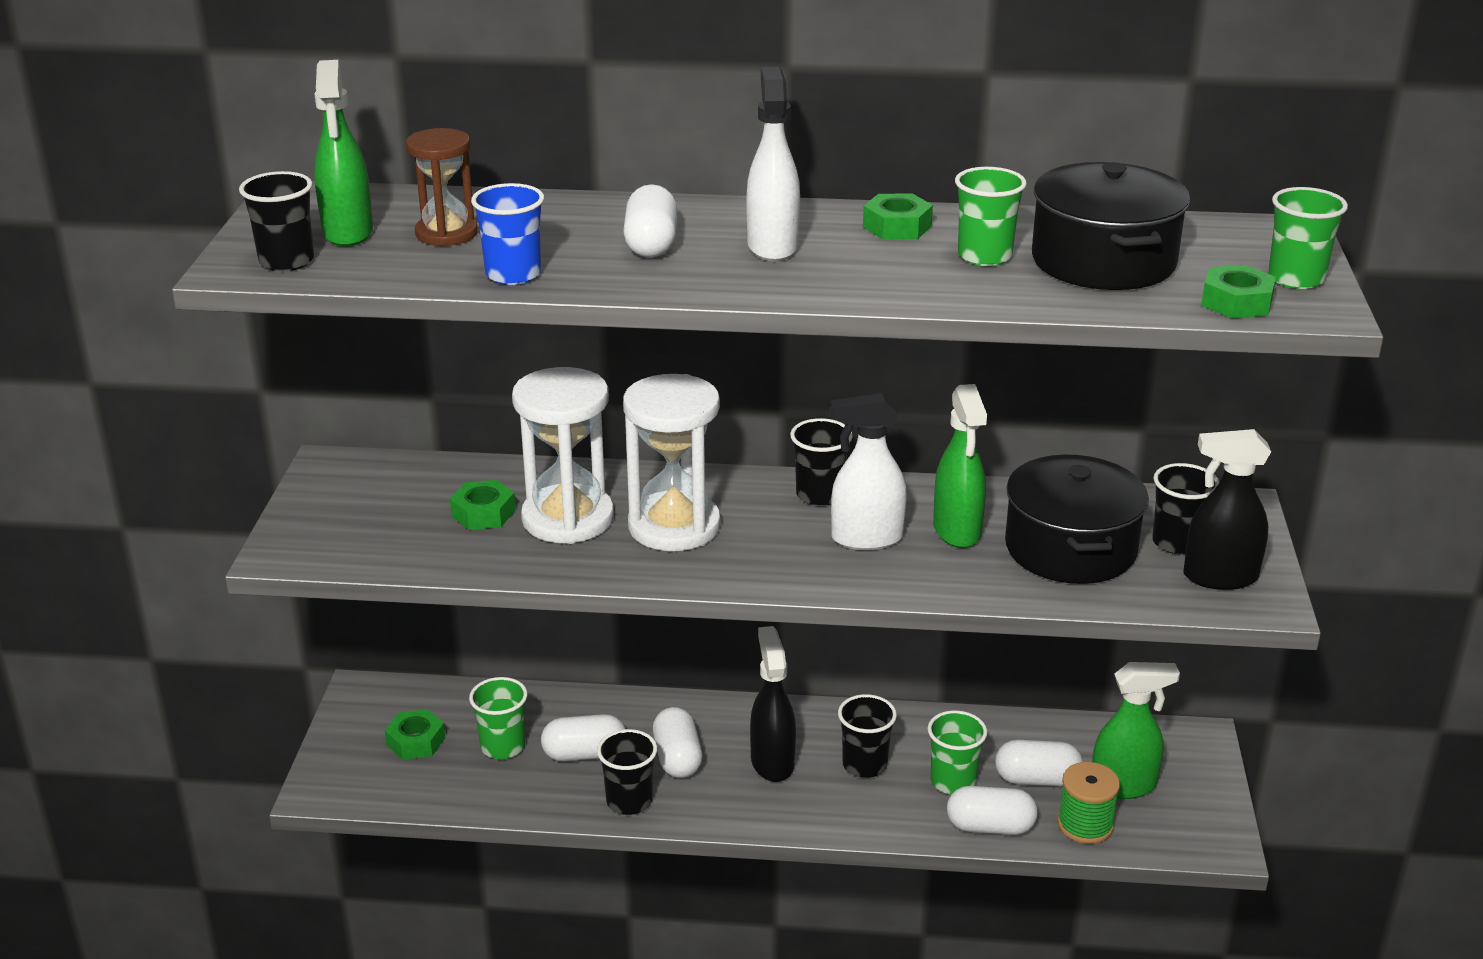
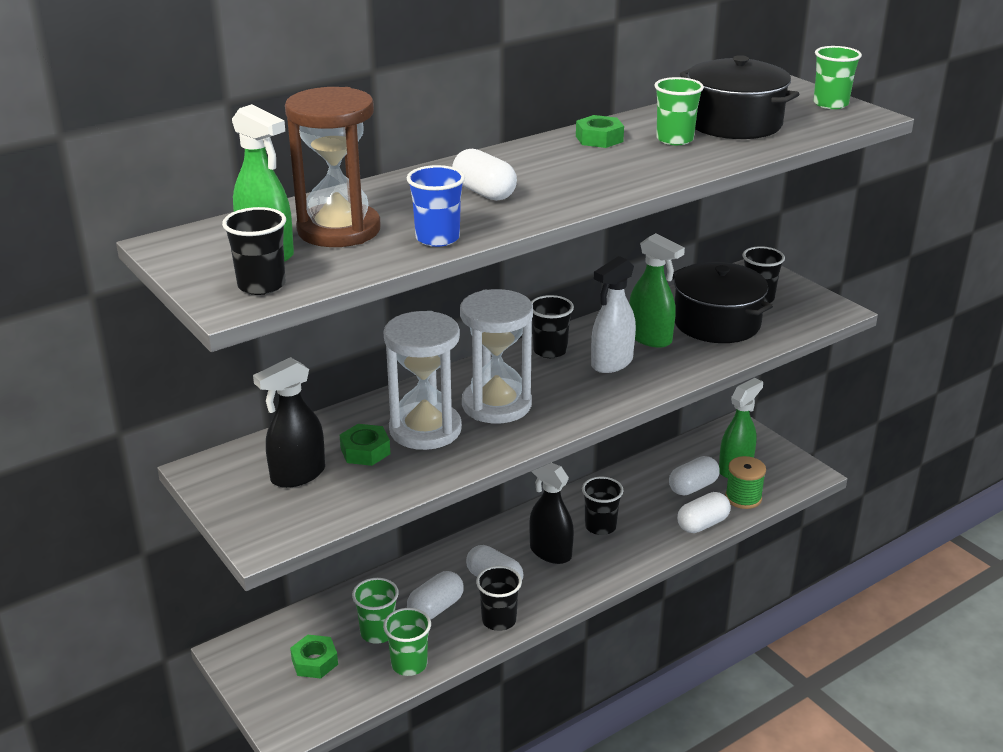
camera: 40 degrees left, 0 degrees up
(446, 233) = (339, 230): brown hourglass -> brown hourglass, size x1.62
(772, 246) = (555, 171): white spray bottle -> none
(953, 782) = (655, 511): green cup -> green cup (409, 664)
(1219, 577) = (801, 307): black spray bottle -> black spray bottle (297, 475)
(1236, 302) = (830, 123): green nut -> none

